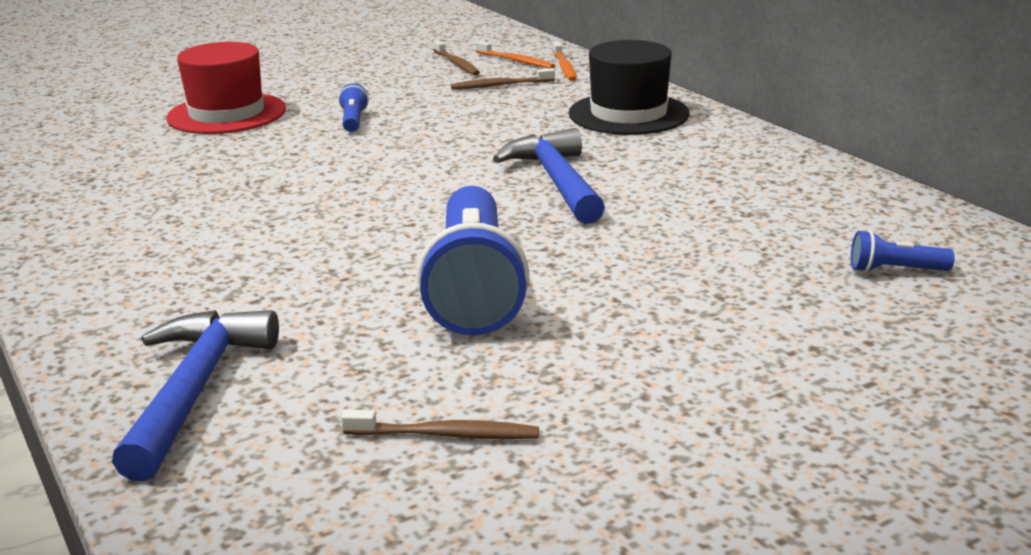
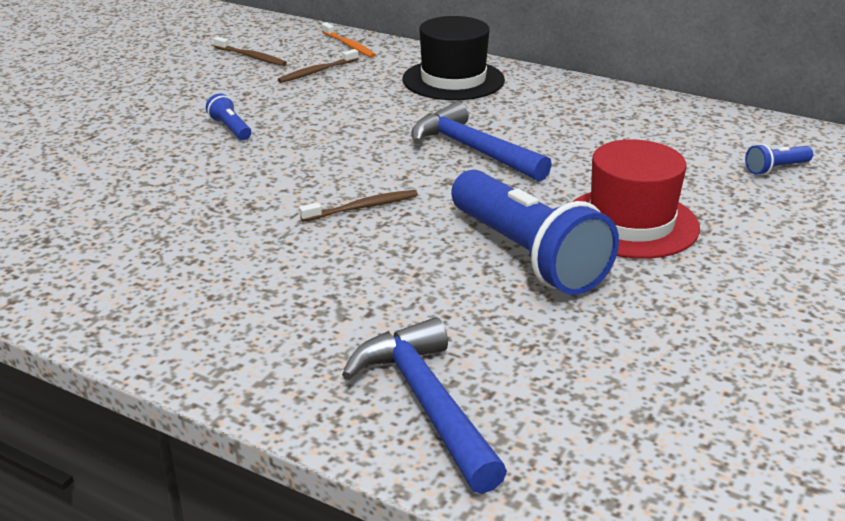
camera: 30 degrees left, 5 degrees up
(227, 114) = (96, 145): red hat -> red hat (631, 223)
(446, 435) = (656, 375): brown toothbrush -> brown toothbrush (363, 207)
(516, 61) = (301, 46): orange toothbrush -> none

